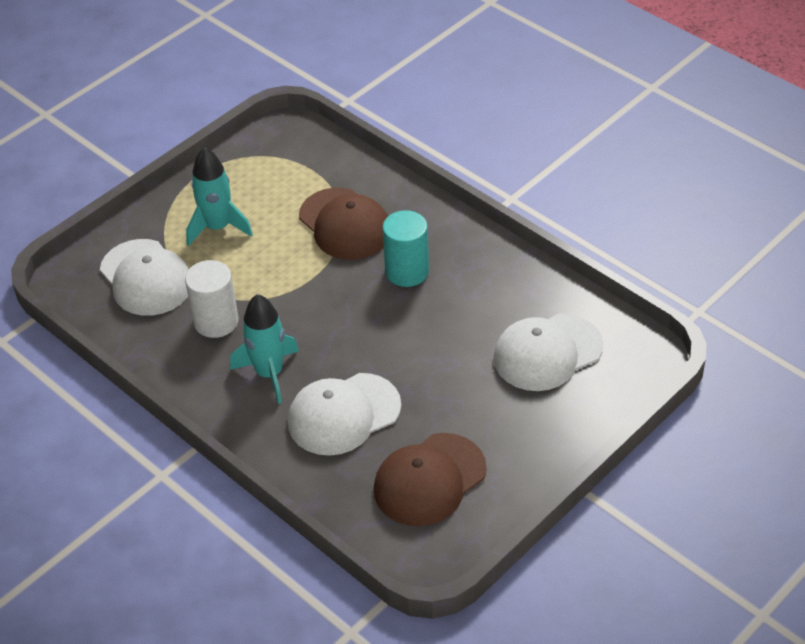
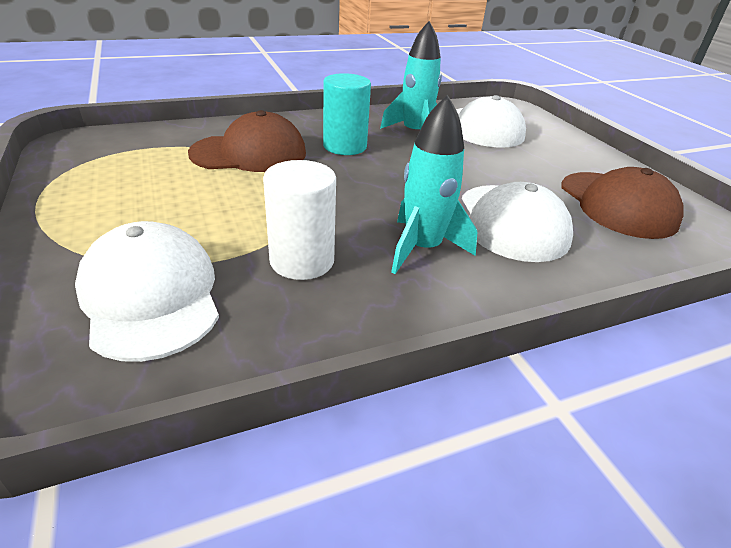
camera: 70 degrees left, 10 degrees down
(146, 278) = (151, 295): white cap -> white cap turned 105 degrees counterclockwise
(218, 227) = (145, 216): turquoise rocket -> turquoise rocket (414, 133)

